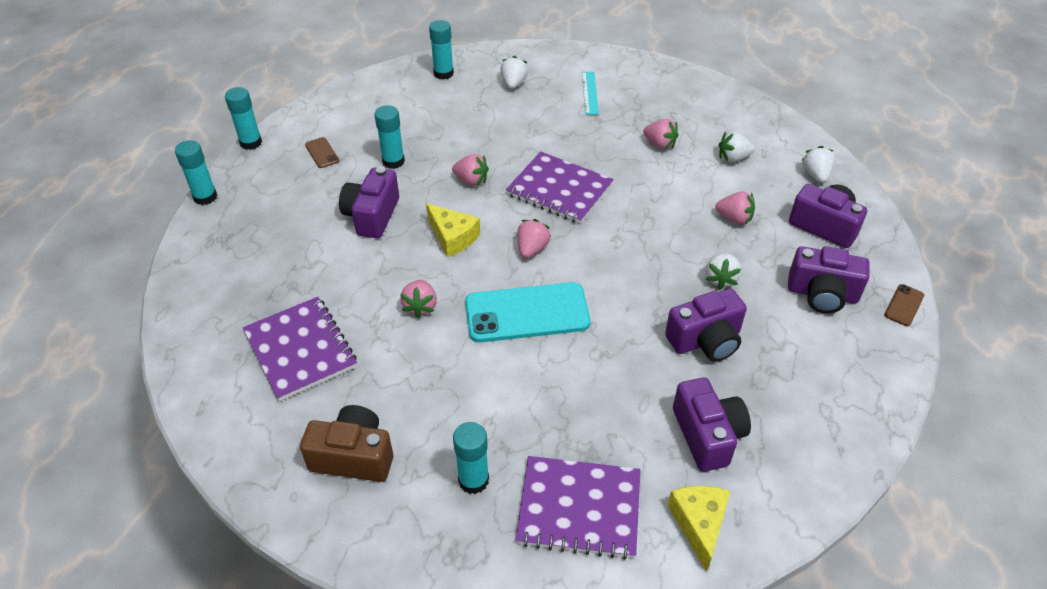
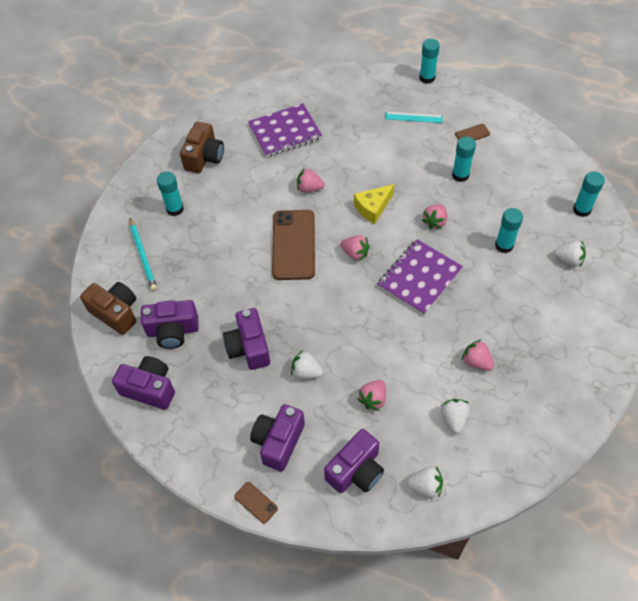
camera: 100 degrees right, 10 degrees up
(251, 143) = (485, 95): turquoise glue stick -> turquoise glue stick (504, 245)
(372, 216) = (400, 163): purple camera -> purple camera (149, 389)
(527, 313) = (293, 245): turquoise phone -> brown phone
(579, 508) = (143, 256): purple notebook -> turquoise pencil
(590, 93) = (556, 318): turquoise ruler -> turquoise ruler (413, 117)
(660, 144) = (476, 362): pink strawberry -> pink strawberry turned 90 degrees clockwise
(699, 524) = (116, 313): yellow cheese -> brown camera

